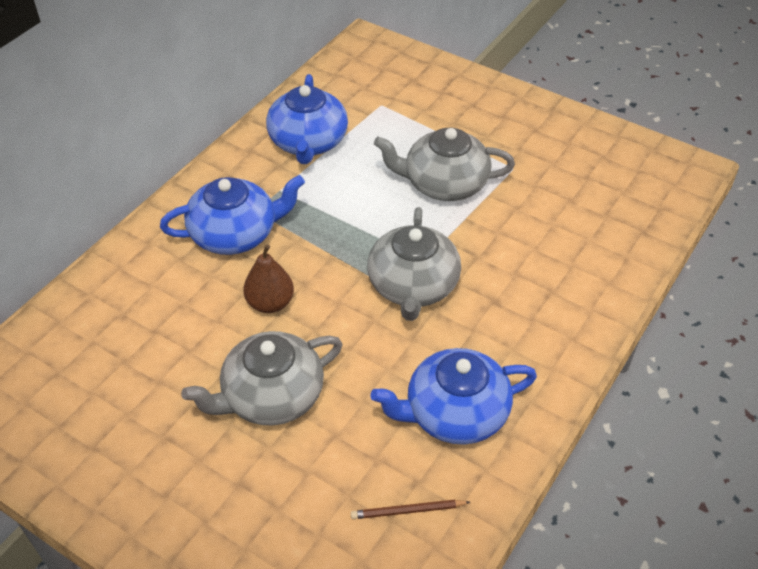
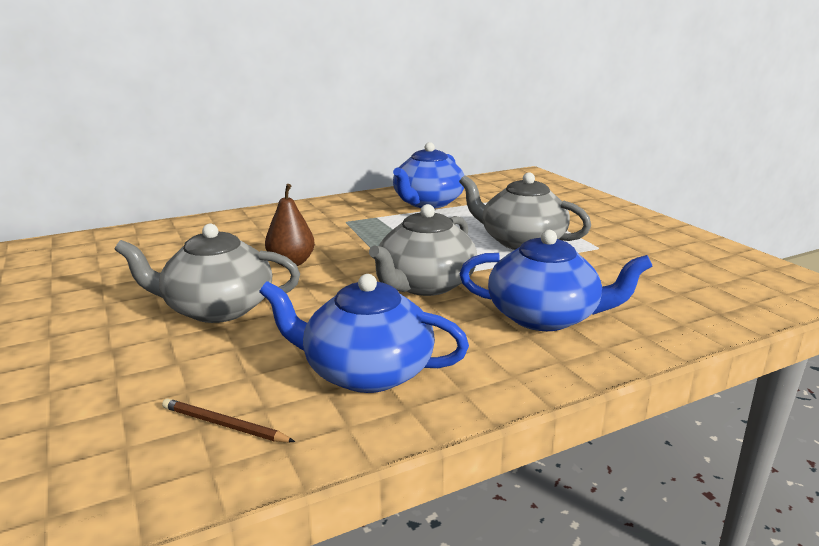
camera: 30 degrees right, 25 degrees down
(235, 234) = (314, 227): blue teapot -> blue teapot (544, 316)

